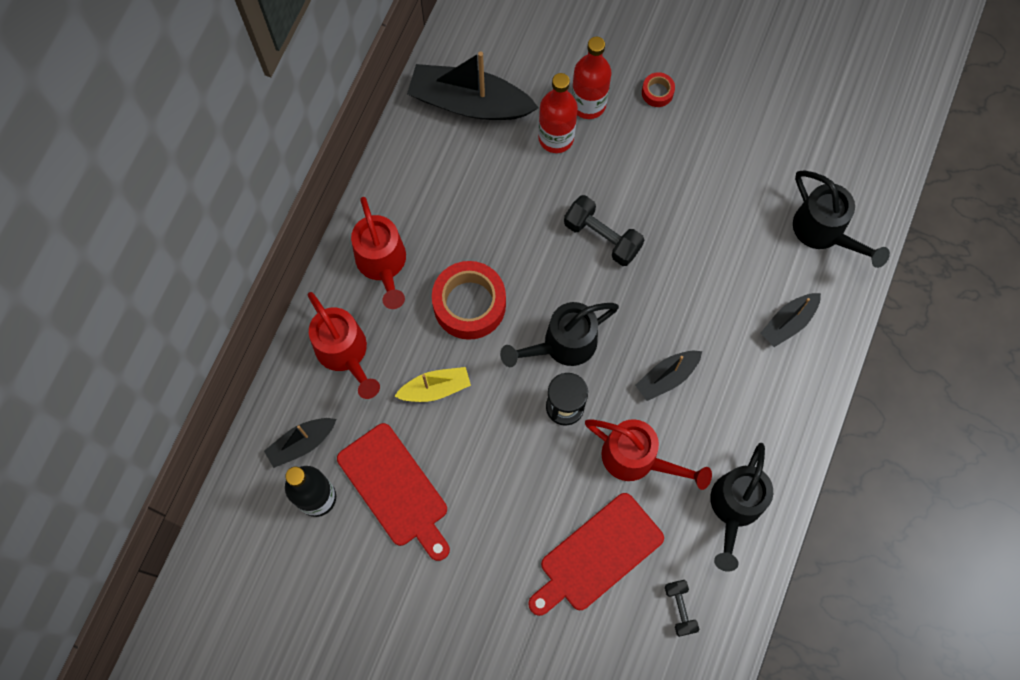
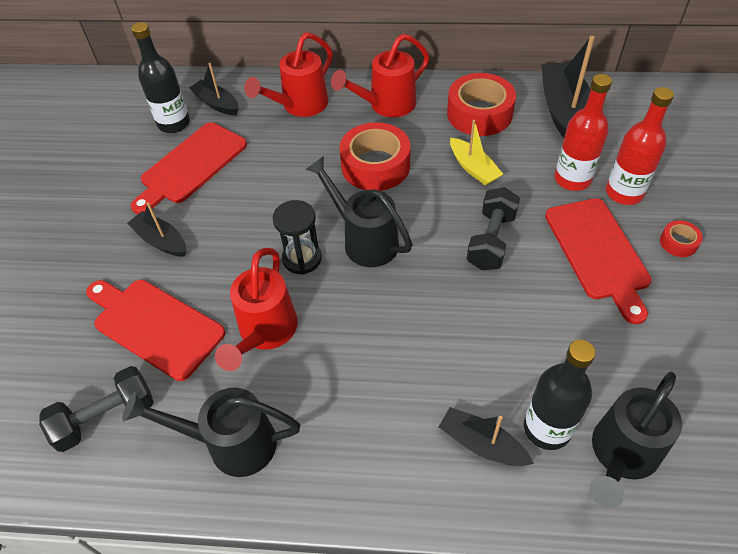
camera: 75 degrees right, 20 degrees down
(434, 179) = (479, 114): none -> red tape
(435, 388) = (289, 165): yellow boat -> yellow boat (473, 168)
(645, 158) = (598, 252): none -> red cutting board
(667, 377) = (364, 336): black boat -> black boat (161, 241)
(680, 608) = (106, 417): black dumbbell -> black dumbbell, size x1.62
(789, 272) = (547, 428): none -> black bottle

